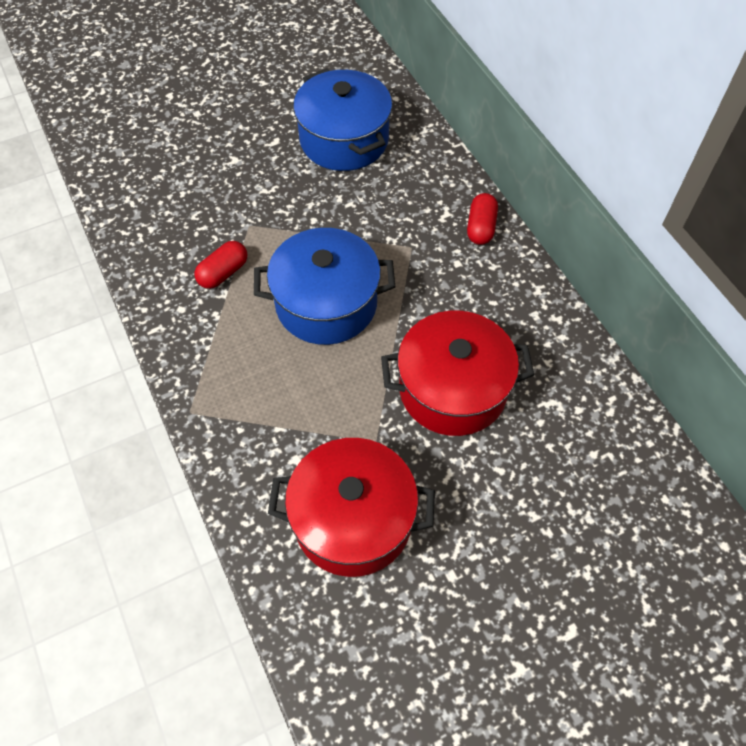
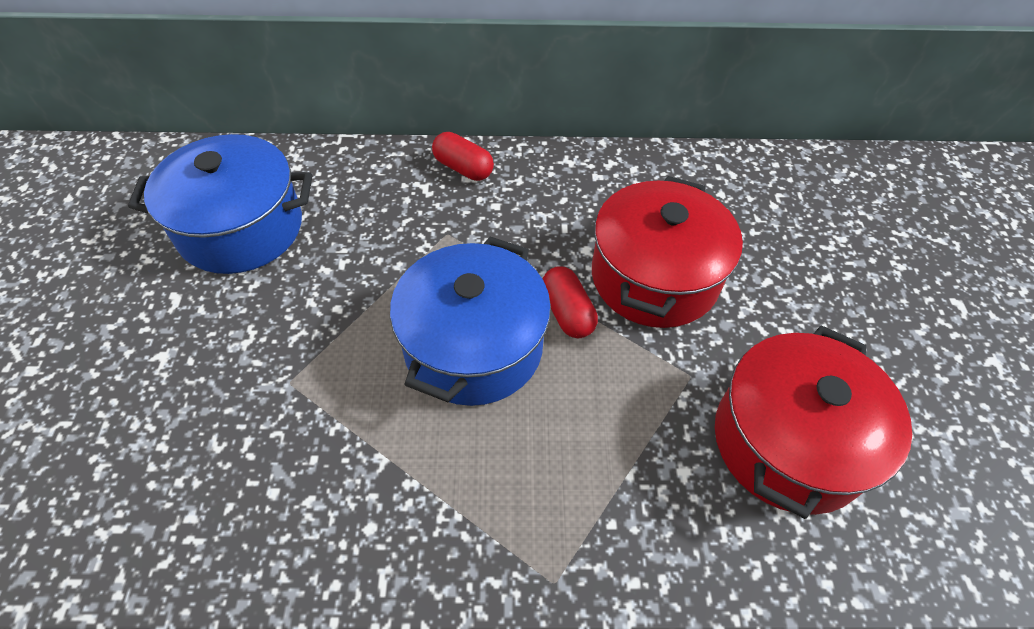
camera: 65 degrees left, 5 degrees down
(223, 273) = (345, 446): red capsule -> red capsule (567, 312)

